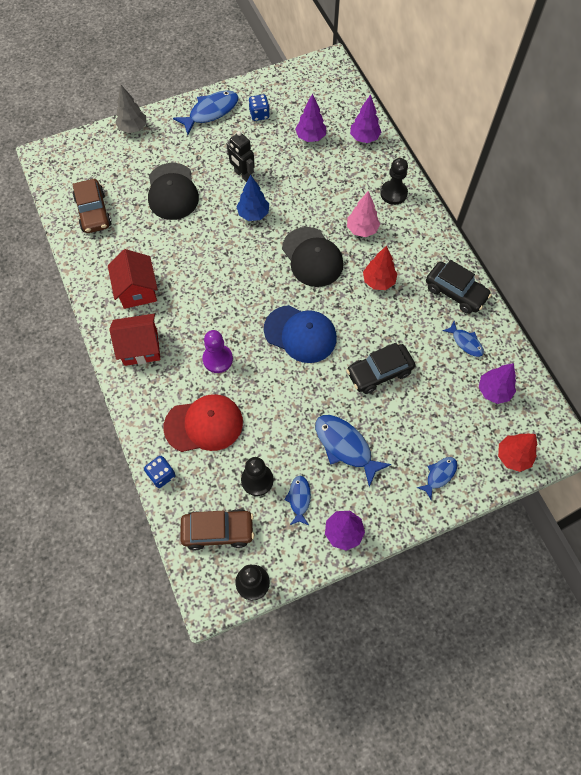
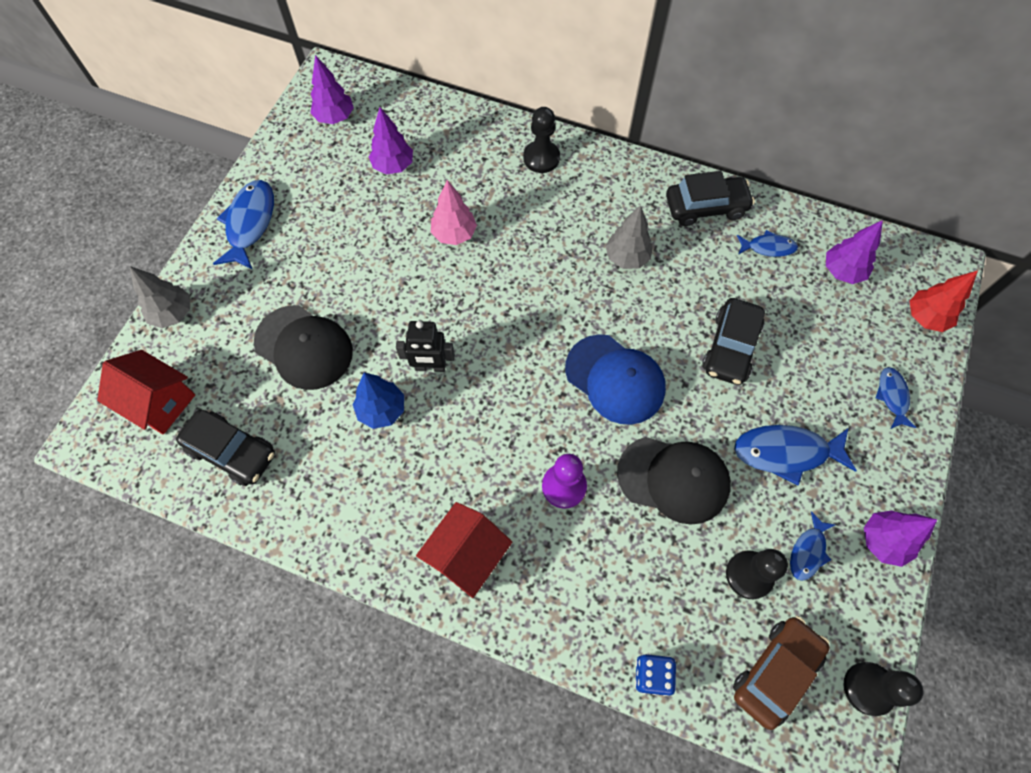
camera: 45 degrees left, 0 degrees up
(93, 212) = (232, 451): brown car -> black car
(137, 290) = (388, 494): red house -> red house (160, 402)
(204, 424) = (631, 572): red cap -> none
(242, 175) = (364, 263): black robot -> black robot (430, 367)
(253, 214) = (424, 296): blue tree -> blue tree (382, 410)
(259, 114) = (310, 184): blue dice -> none
(299, 499) = (808, 551): blue fish -> blue fish turned 105 degrees counterclockwise
(300, 334) = (615, 379): blue cap -> blue cap turned 60 degrees clockwise
(312, 257) = (536, 289): black cap -> black cap (673, 479)
(362, 229) = (552, 219): pink tree -> pink tree (454, 234)
(364, 138) = (450, 125): purple tree -> purple tree (335, 118)
(378, 281) = (626, 257): red tree -> grey tree

